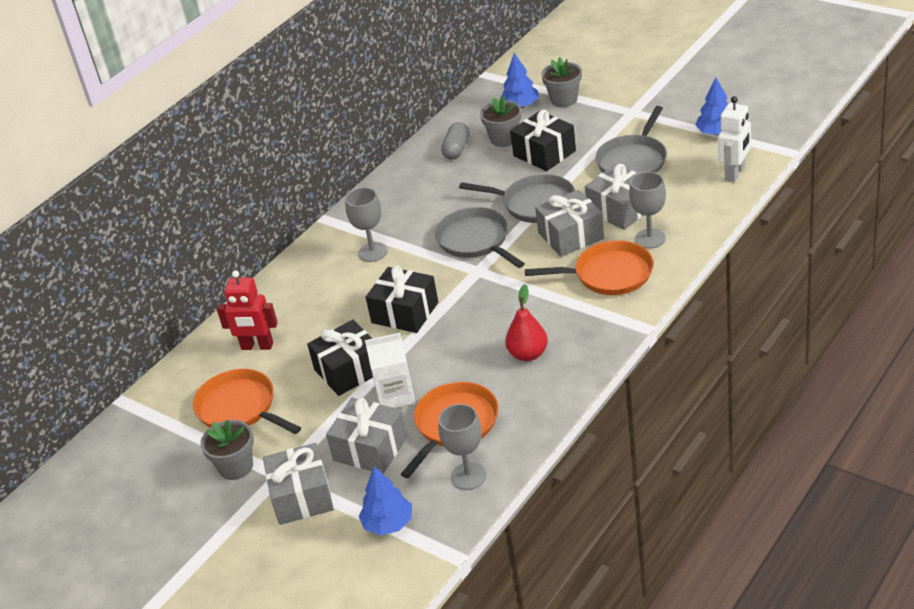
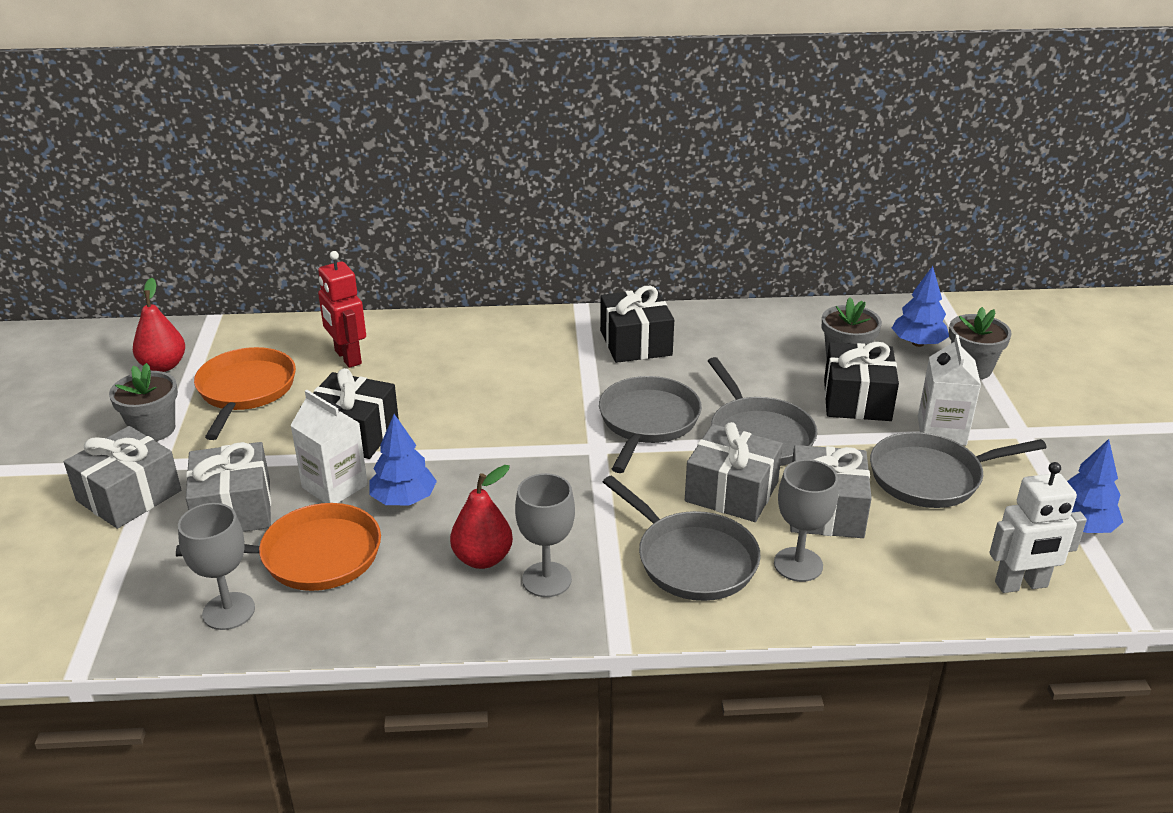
camera: 45 degrees right, 5 degrees down
(157, 443) = (163, 366): none -> red pear
(373, 252) = (558, 360): grey goblet -> grey goblet (546, 579)
(388, 524) = (113, 582): blue tree -> blue tree (403, 499)
(405, 312) = (478, 428): black gift -> black gift (636, 343)
(456, 149) = (787, 335): grey capsule -> none
(602, 138) = (941, 431): none -> white carton
(609, 274) = (691, 559): orange pan -> grey pan

